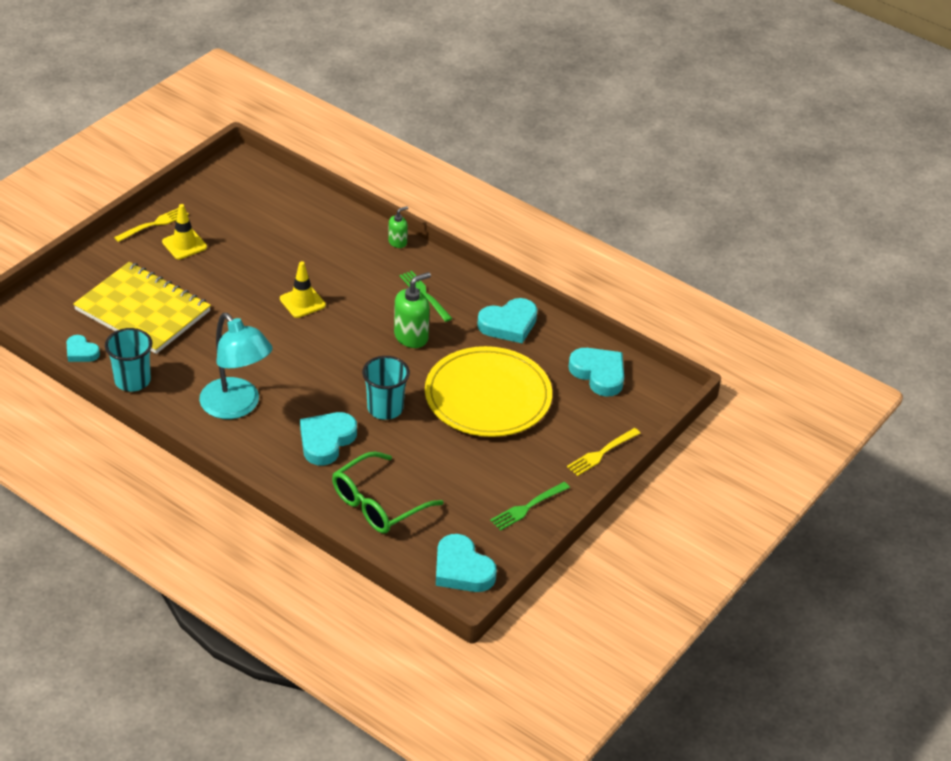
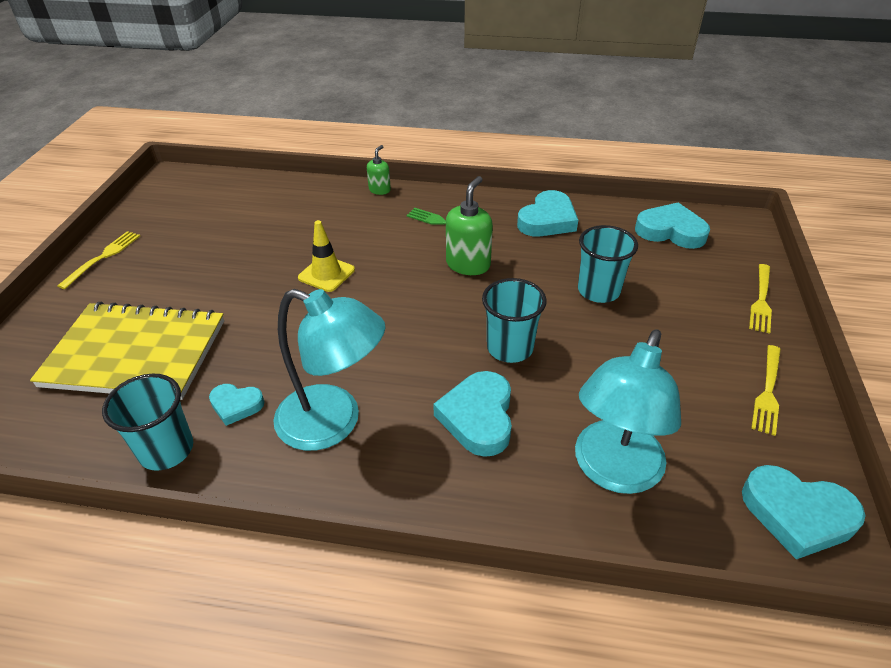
camera: 25 degrees left, 0 degrees up
(81, 352) = (69, 441): turquoise heart -> turquoise heart (236, 405)
(184, 244) = (151, 265): yellow traffic cone -> none
(379, 503) = (613, 471): green glasses -> turquoise lamp
(488, 396) = (598, 291): yellow plate -> turquoise cup
(528, 507) = (768, 391): green fork -> yellow fork

